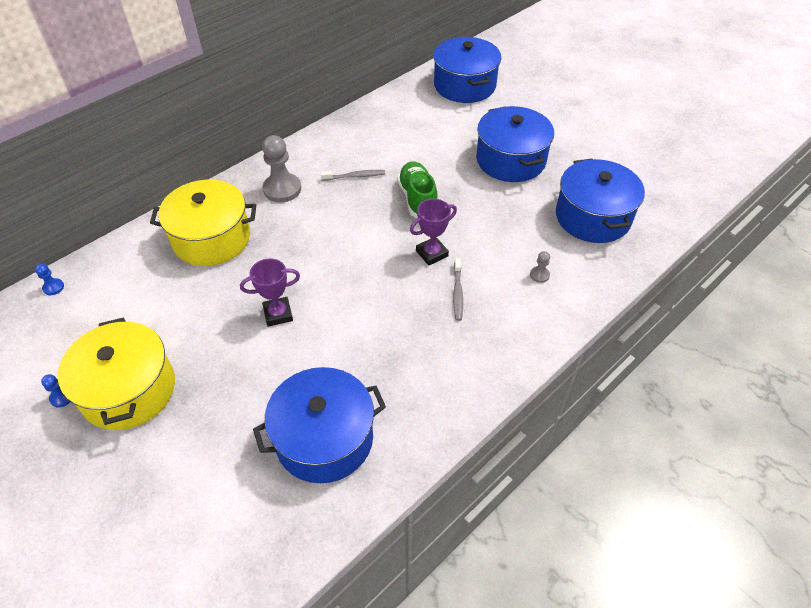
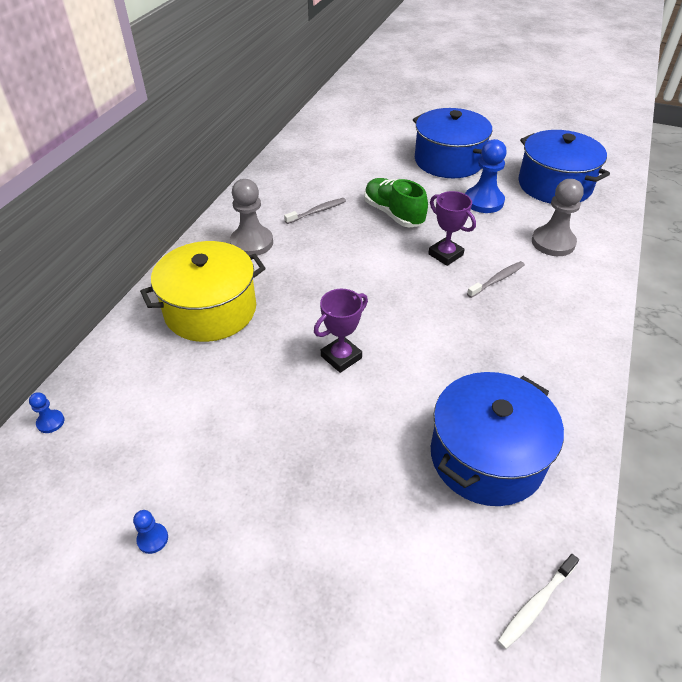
camera: 25 degrees left, 5 degrees down
(129, 390) = (232, 496): yellow pot -> none
(270, 560) = (536, 605): none -> white toothbrush
(432, 253) = (445, 254): purple trophy -> purple trophy turned 75 degrees counterclockwise
(457, 293) = (497, 280): grey toothbrush -> grey toothbrush turned 105 degrees counterclockwise
(465, 85) = (358, 113): blue pot -> none
(509, 212) = (483, 201): none -> blue pawn
(539, 275) = (553, 243): grey pawn -> grey pawn, size x2.16

